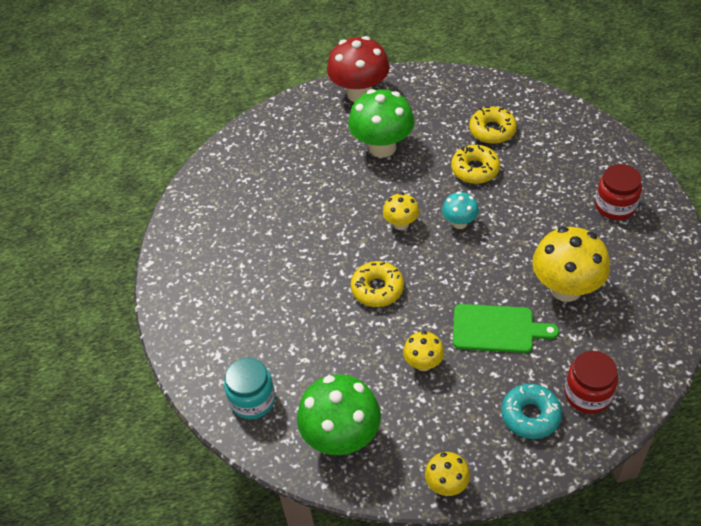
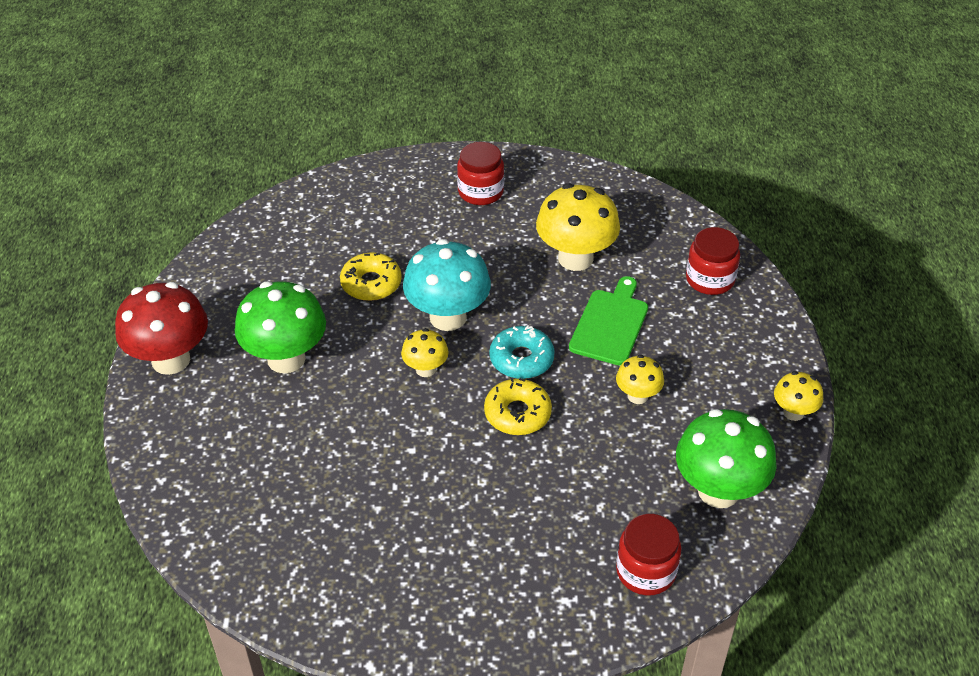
camera: 80 degrees left, 5 degrees down
(252, 400) = (646, 571): turquoise jar -> red jar
(459, 223) = (448, 317): turquoise mushroom -> turquoise mushroom, size x1.91
(492, 130) = (316, 253): yellow donut -> none
(530, 415) = (725, 327): turquoise donut -> turquoise donut (521, 359)

